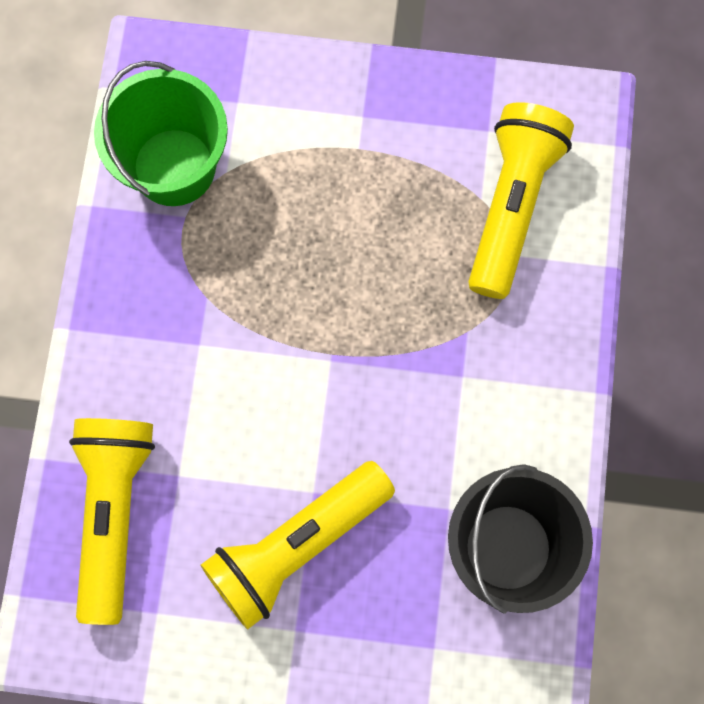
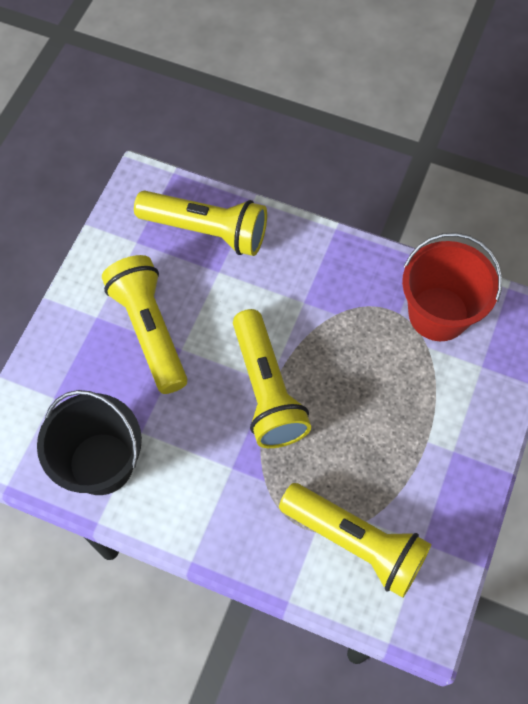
camera: 105 degrees right, 10 degrees down
(174, 167) = (438, 314): green bucket -> red bucket
(343, 361) = (266, 390): none -> yellow flashlight

